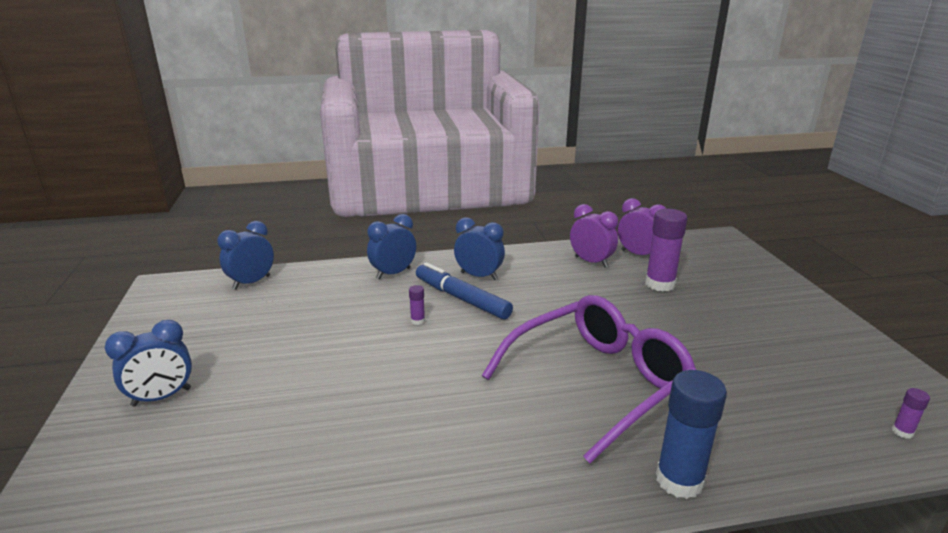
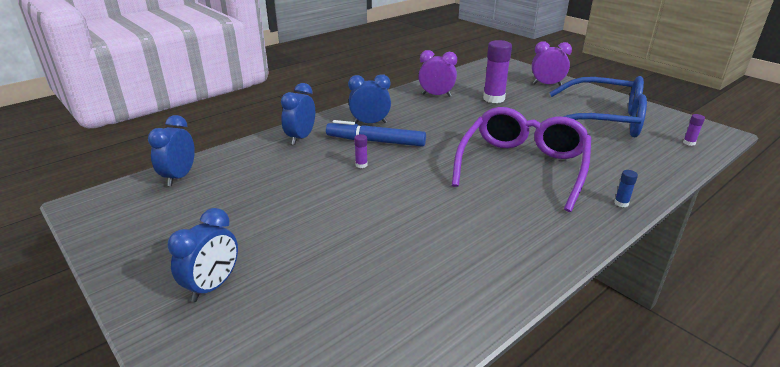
camera: 30 degrees left, 5 degrees up
(638, 254) = (461, 83): purple clock -> purple clock (547, 84)
(679, 480) = (621, 203): blue glue stick -> blue glue stick, size x0.44
(792, 356) = (605, 120): none -> blue glasses

